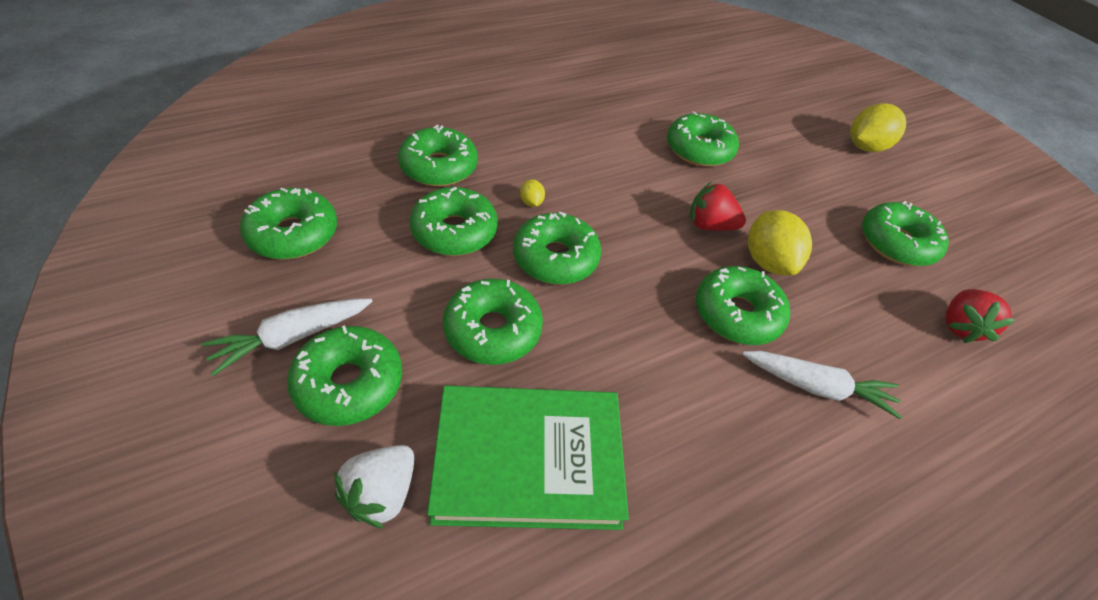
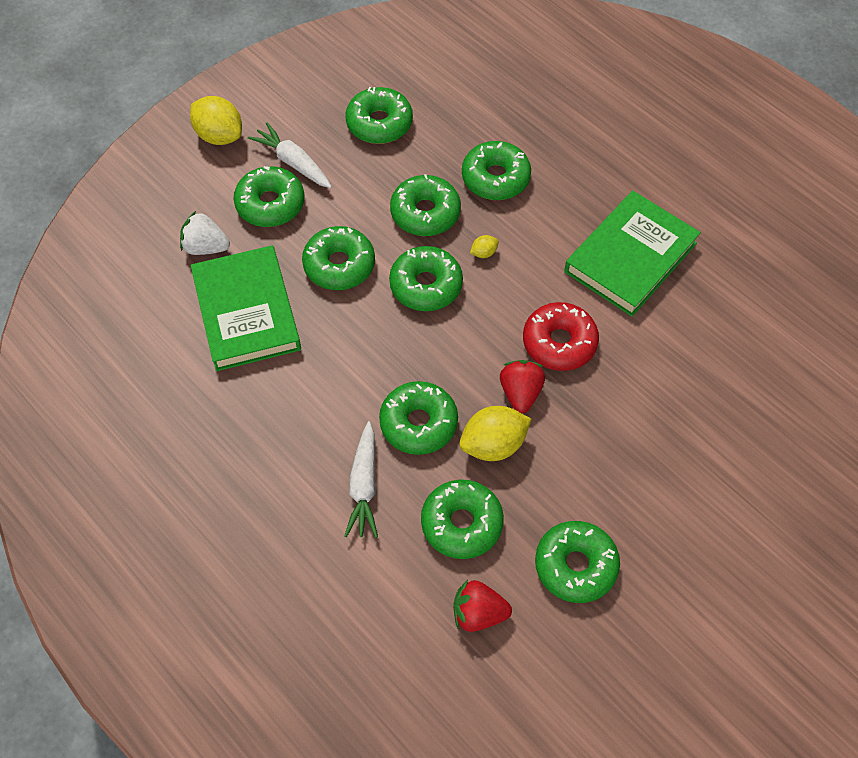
camera: 80 degrees right, 10 degrees up
(577, 116) = (630, 257): none -> green book
(657, 184) = (559, 343): none -> red donut
(699, 150) = (636, 372): green donut -> green donut (461, 523)
(865, 147) = (743, 546): yellow lemon -> yellow lemon (219, 136)

